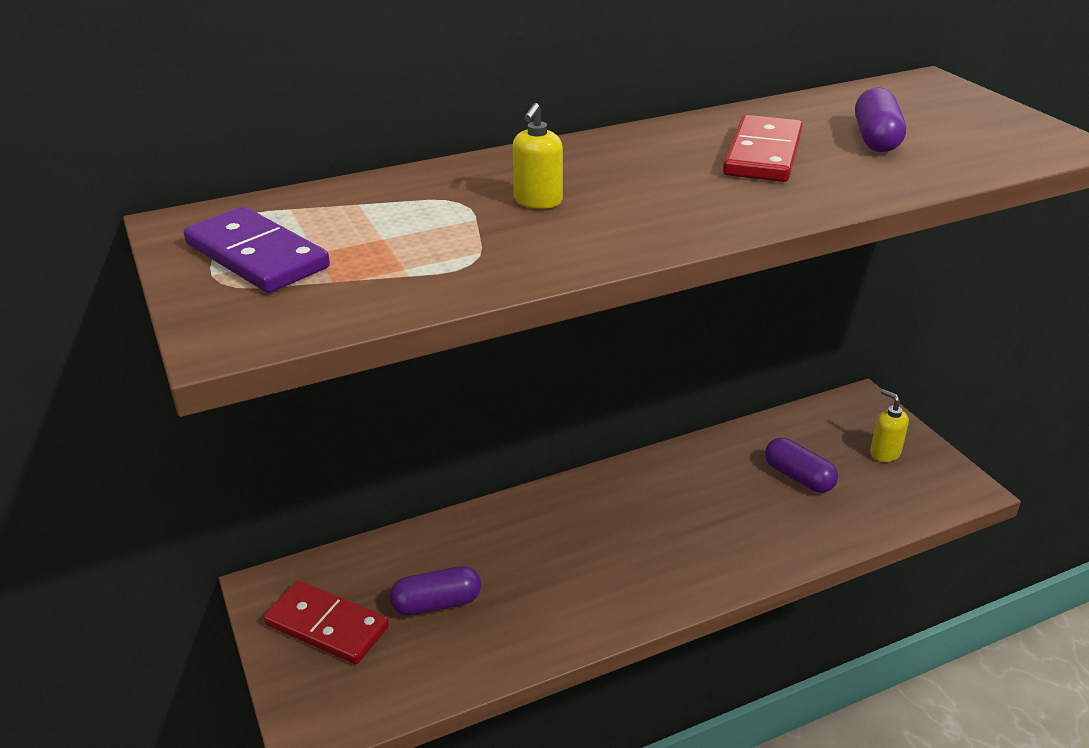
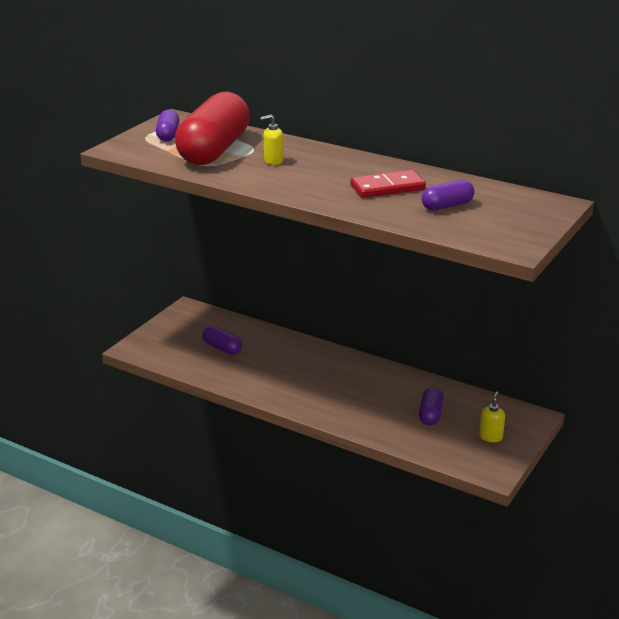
camera: 55 degrees right, 5 degrees down
(256, 256) = (168, 135): purple domino -> purple capsule
(326, 626) = (183, 329): red domino -> none
(410, 235) = (214, 150): none -> red capsule

